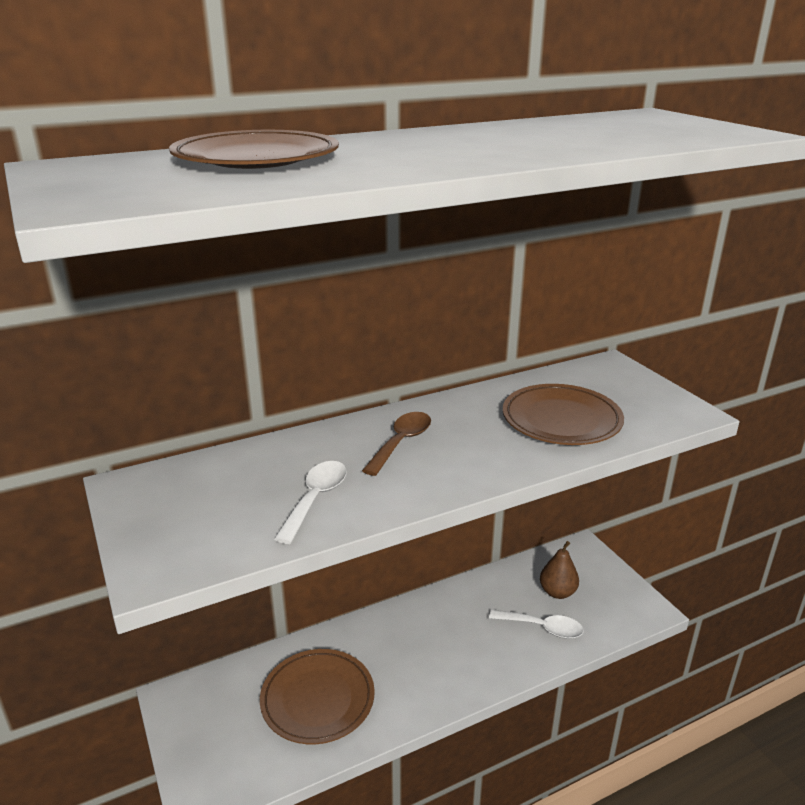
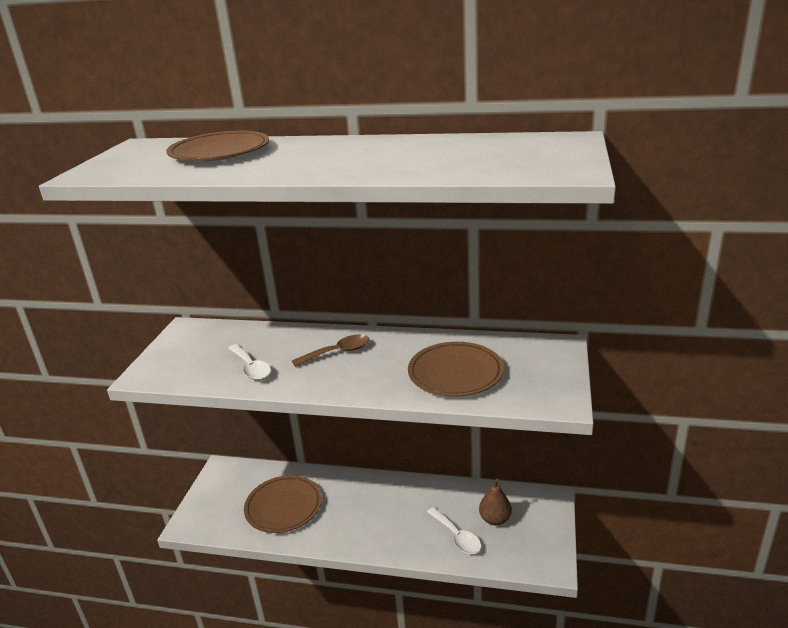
camera: 40 degrees right, 0 degrees up
(316, 499) = (251, 368): white spoon -> white spoon turned 90 degrees clockwise

